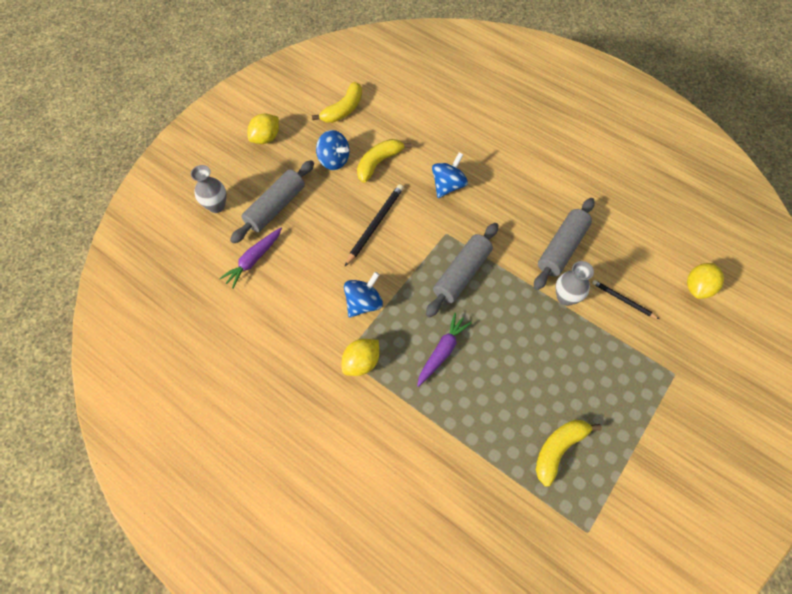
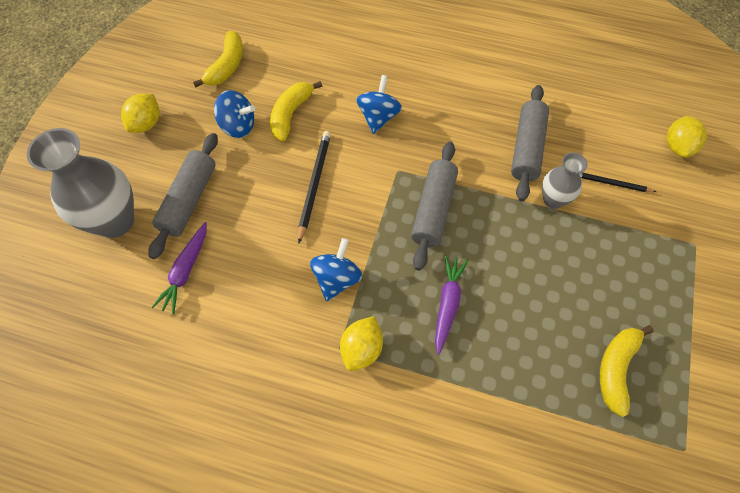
camera: 20 degrees left, 0 degrees up
(217, 206) = (115, 221): grey vase -> grey vase, size x1.83

